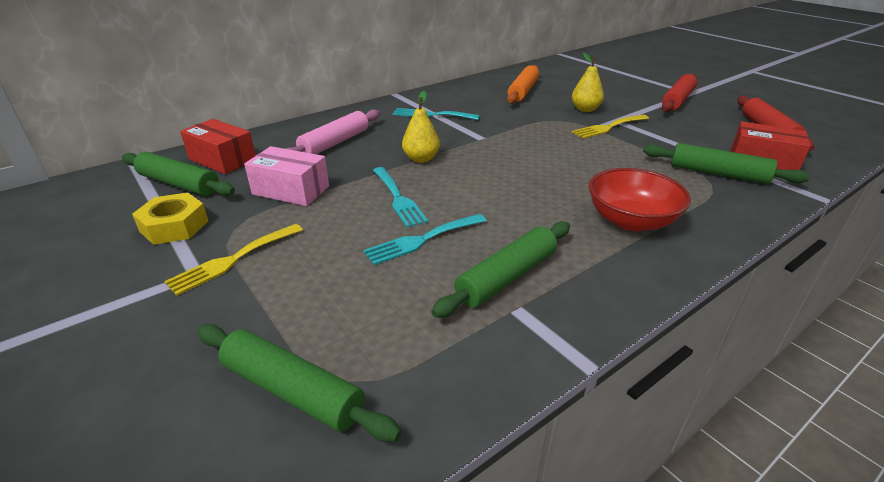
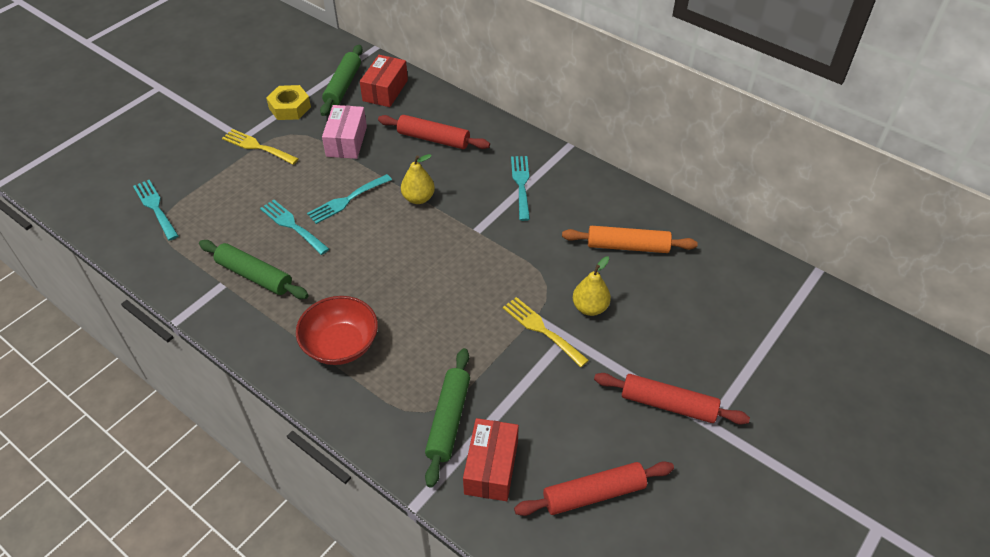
camera: 75 degrees right, 15 degrees up
(293, 390) = (155, 207): green rolling pin -> turquoise fork
(335, 143) = (433, 139): pink rolling pin -> red rolling pin

